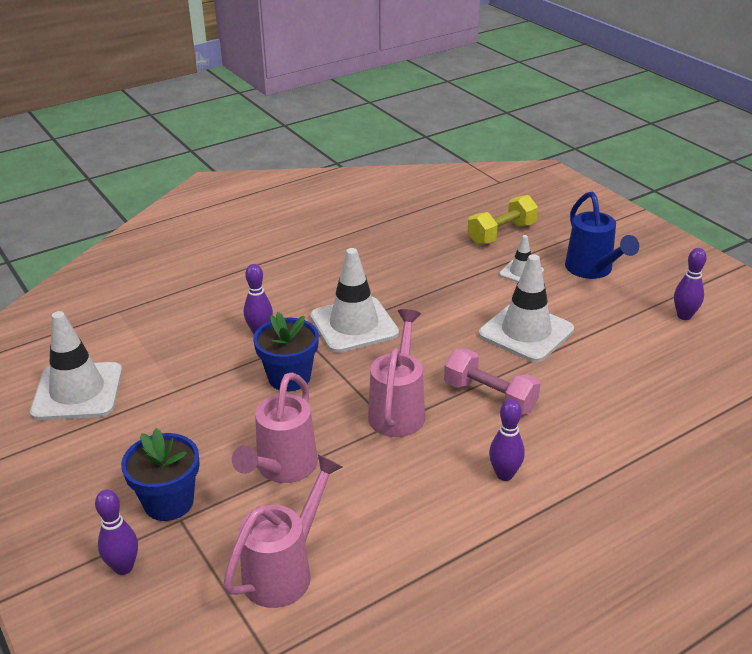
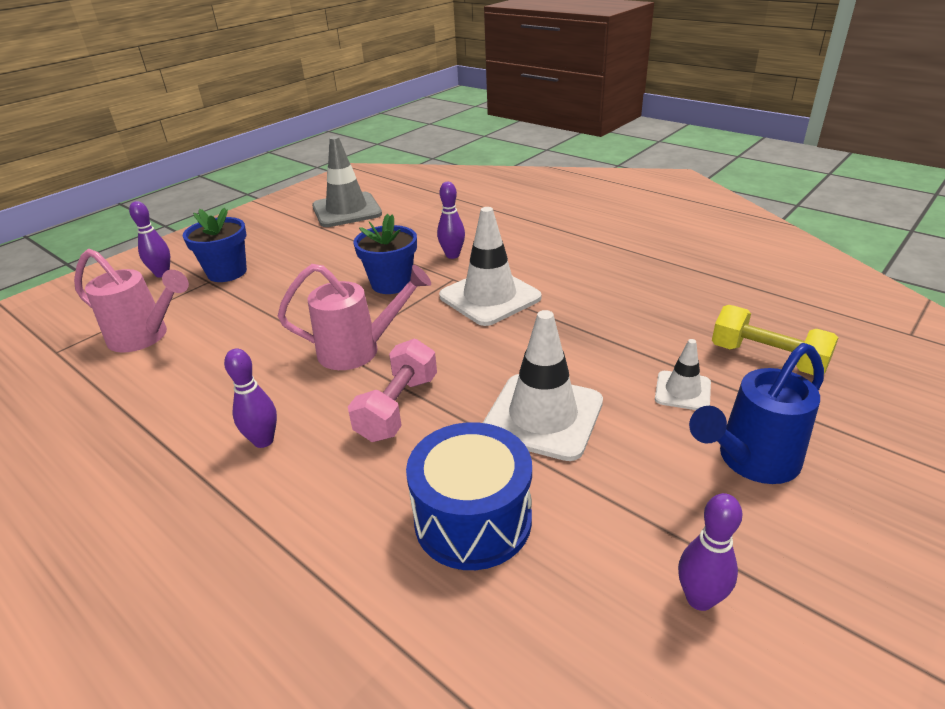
camera: 75 degrees right, 0 degrees up
(77, 392) = (347, 210): white traffic cone -> grey traffic cone
(282, 469) = (266, 308): pink watering can -> none
(615, 379) = (473, 520): none -> blue drum

